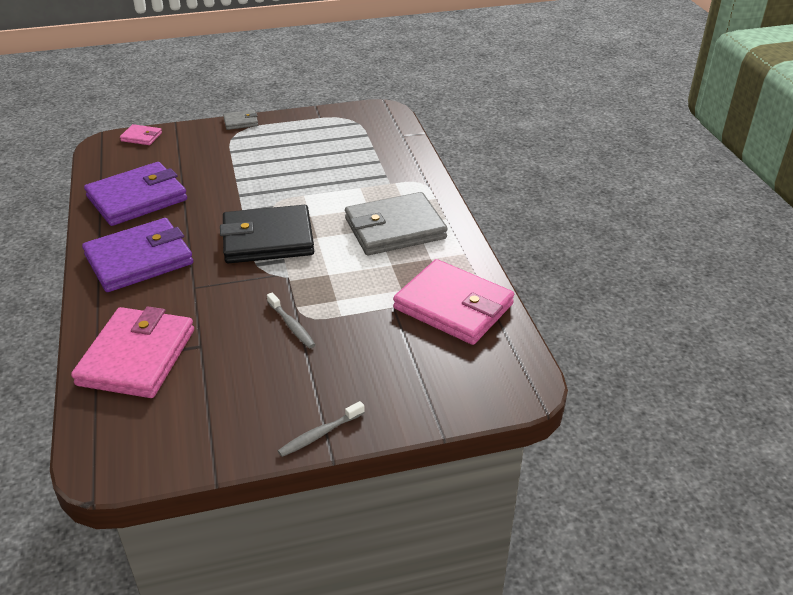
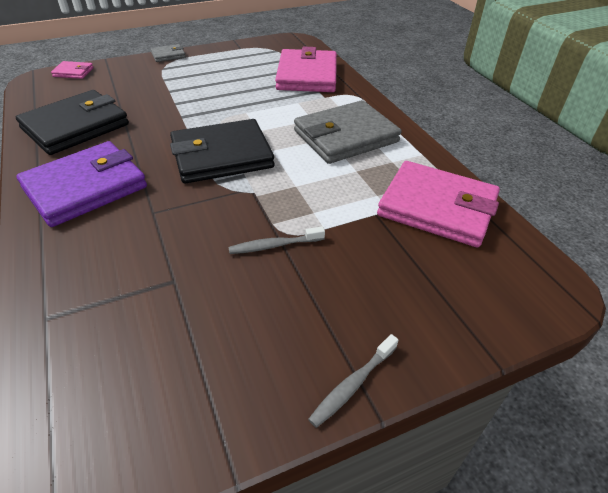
camera: 10 degrees left, 5 degrees up
(137, 198) = (76, 126): purple wallet -> black wallet
(137, 357) = (97, 304): pink wallet -> pink wallet (307, 75)
(292, 326) = (274, 245): grey toothbrush -> grey toothbrush turned 120 degrees clockwise

